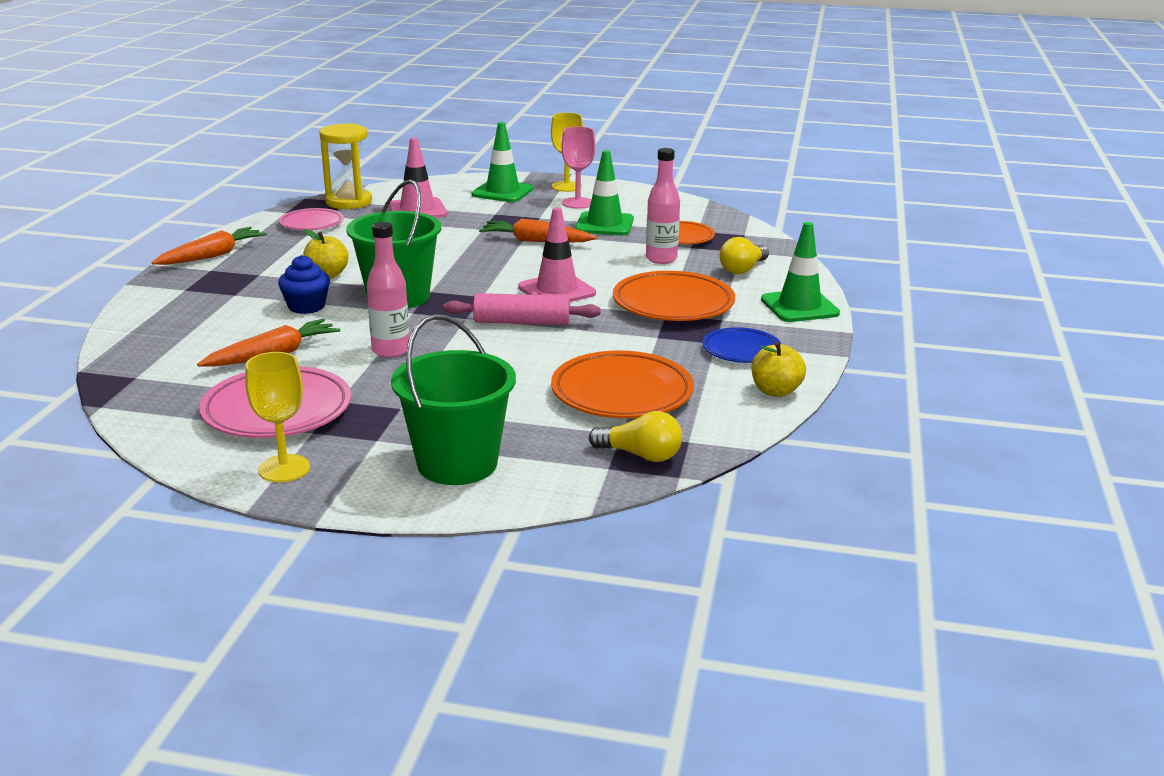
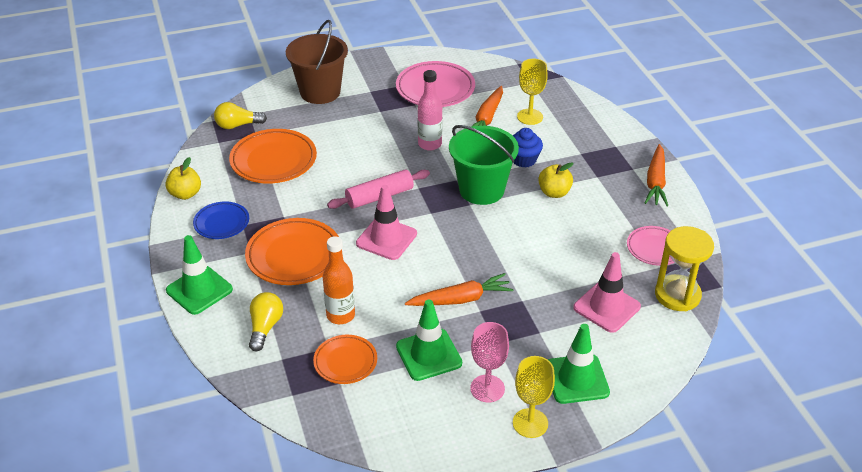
camera: 150 degrees right, 15 degrees up
(284, 468) = (392, 65): yellow goblet -> yellow goblet (530, 117)
(457, 463) = (320, 92): green bucket -> brown bucket
(661, 259) = (340, 315): pink bottle -> orange bottle

